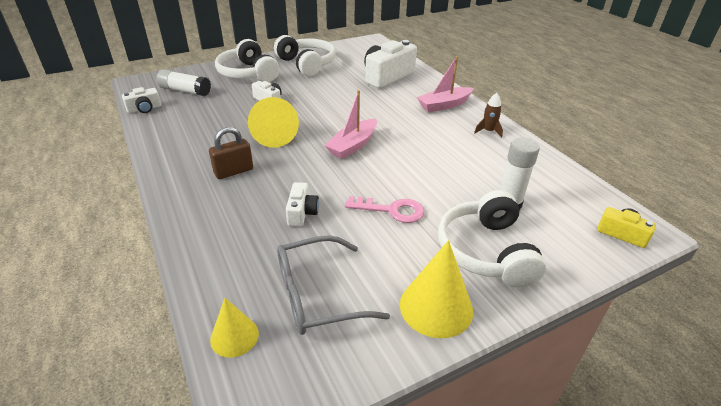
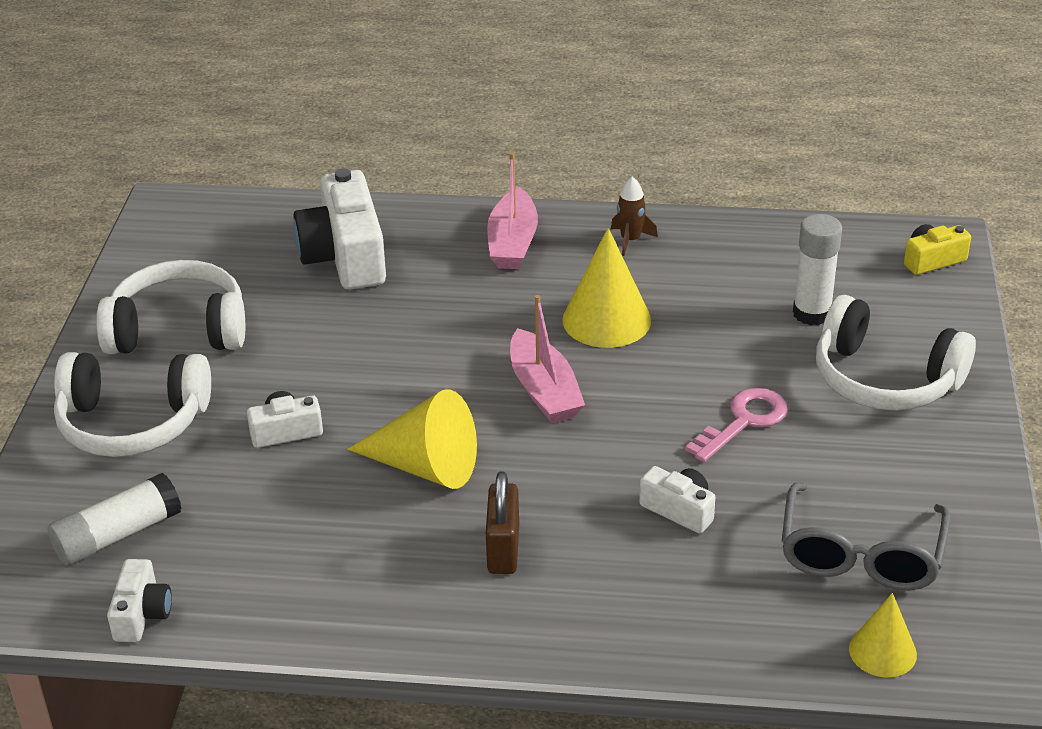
camera: 55 degrees left, 0 degrees up
(436, 307) = (946, 464): yellow cone -> yellow cone (606, 320)

